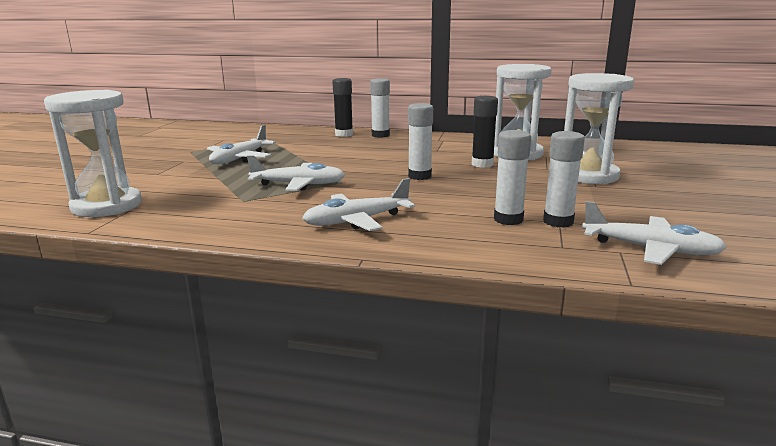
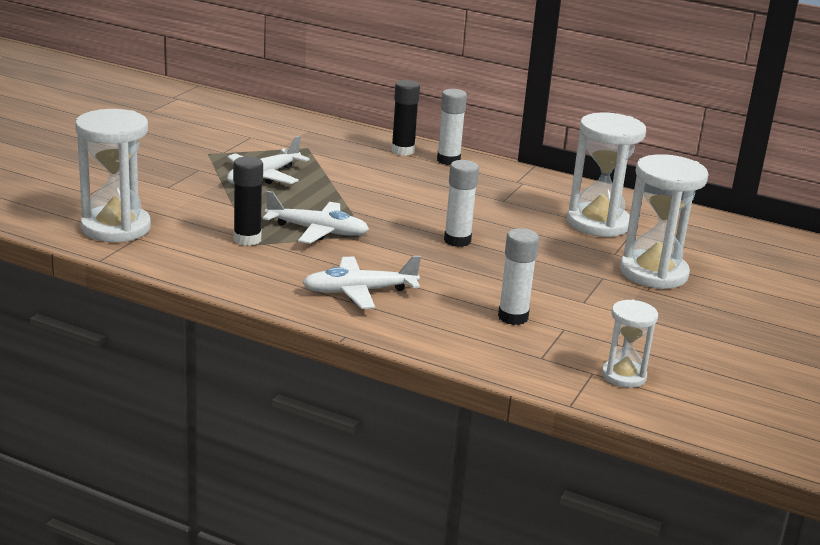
camera: 10 degrees right, 5 degrees up
(482, 164) = (542, 234): black glue stick -> black glue stick (247, 239)
(558, 222) = (562, 329): white glue stick -> none
(650, 249) = (623, 376): white plane -> white hourglass

